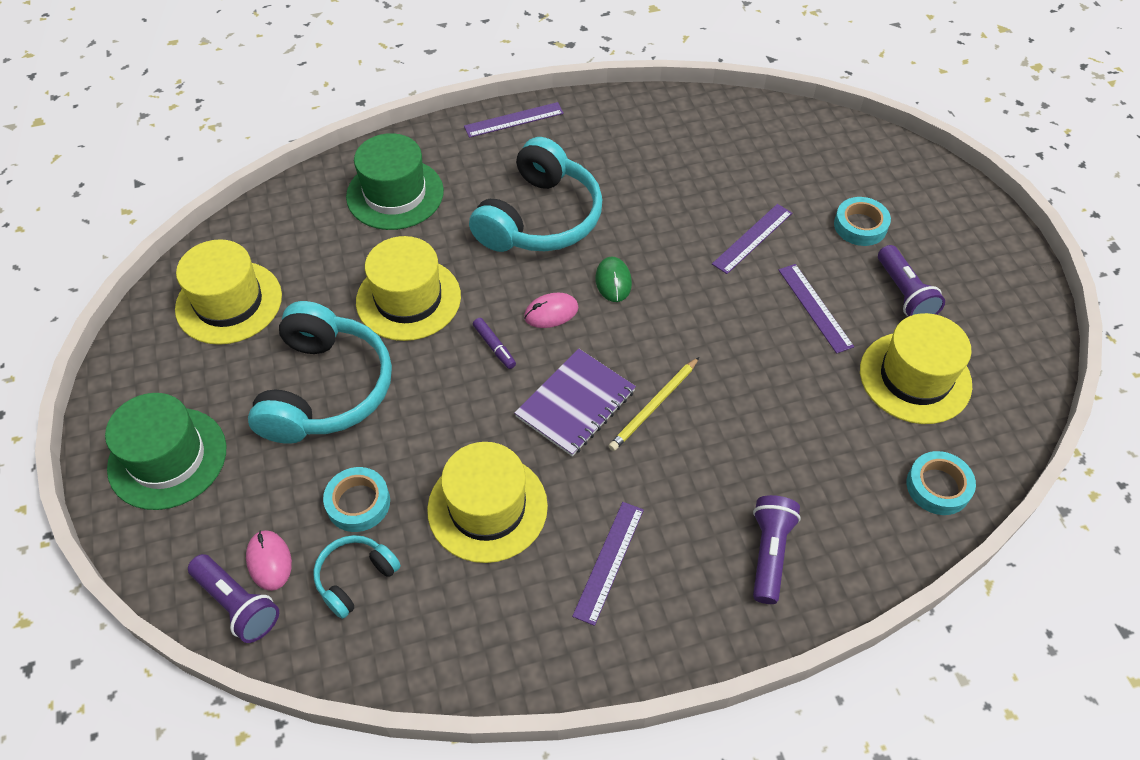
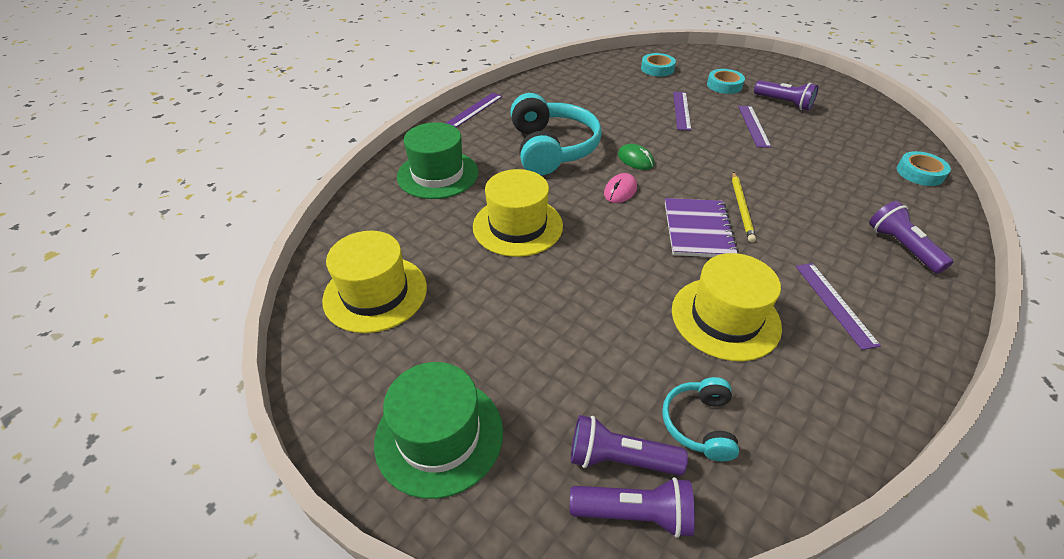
camera: 35 degrees left, 10 degrees down
(269, 561) = (619, 458): pink mouse -> purple flashlight
(325, 389) = (521, 309): turquoise headphones -> none
(358, 503) = (636, 370): turquoise tape -> turquoise tape (657, 69)
(494, 347) = (609, 224): purple marker -> none
(815, 307) = (753, 126): purple ruler -> purple ruler turned 60 degrees clockwise
(915, 377) = (840, 133): yellow hat -> none

